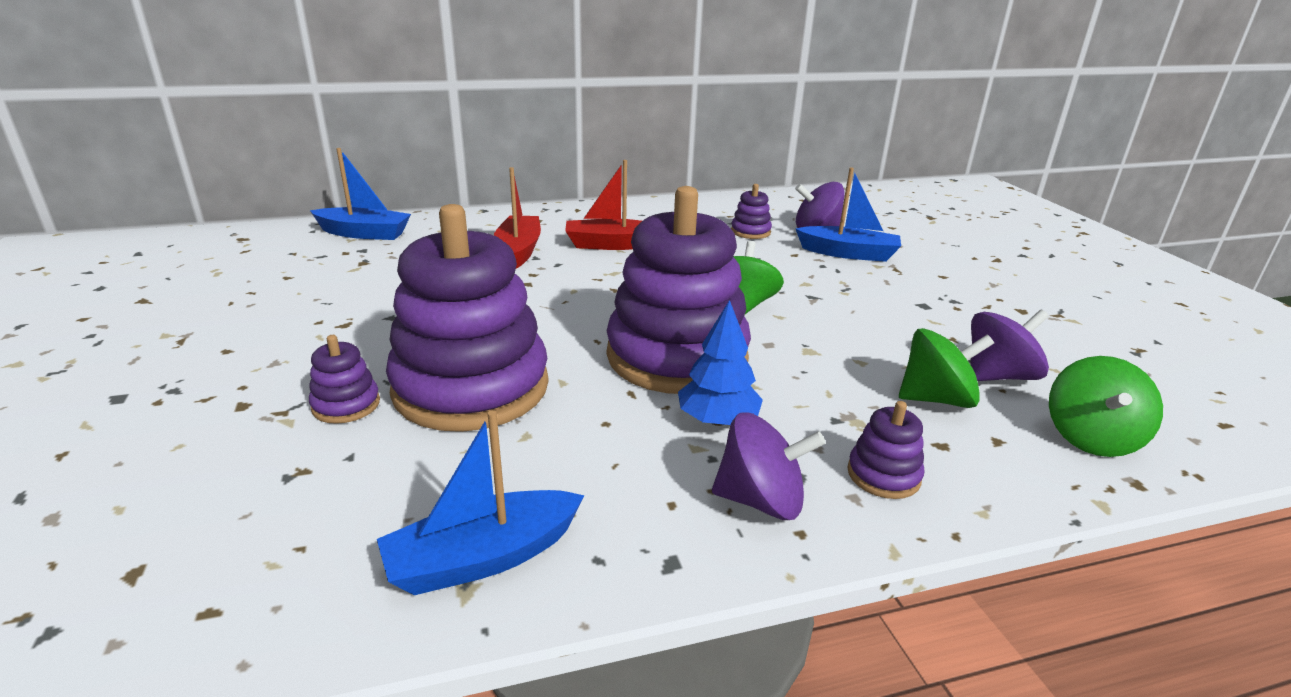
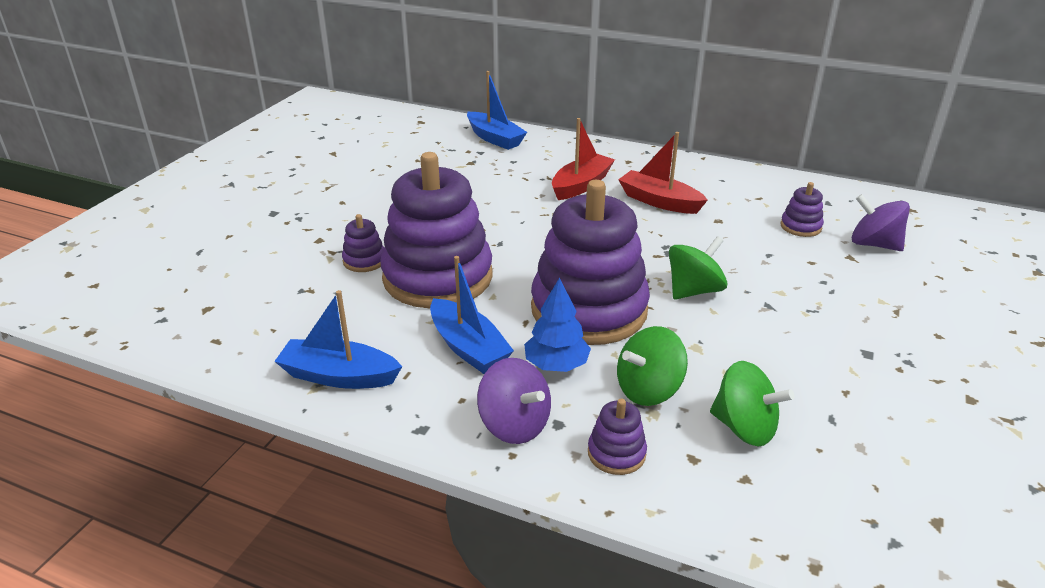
camera: 40 degrees right, 5 degrees up
(848, 253) = (869, 279): blue boat -> blue boat (468, 347)
(998, 376) = (835, 438): purple spinning top -> none
(1090, 438) = (835, 519): green spinning top -> green spinning top (648, 390)

